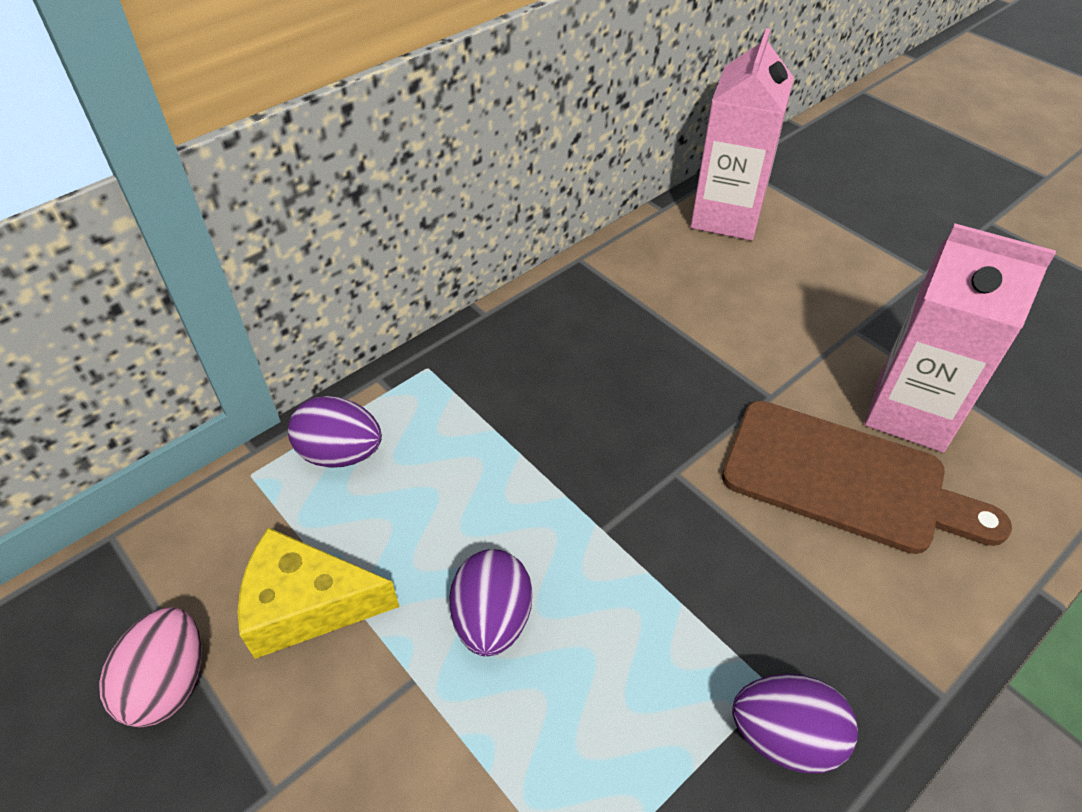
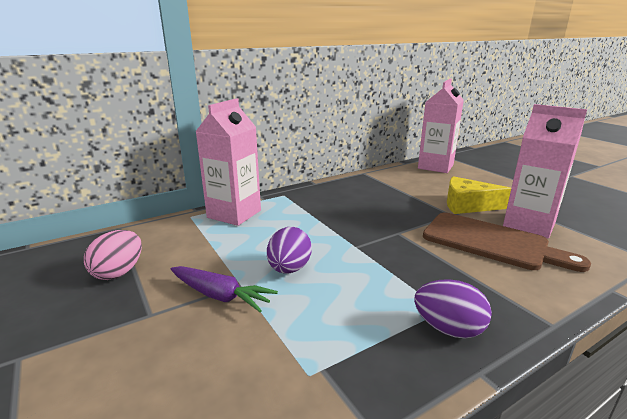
camera: 10 degrees right, 25 degrees down
(307, 605) = (198, 255): yellow cheese -> yellow cheese (468, 205)
(341, 454) = (234, 214): purple egg -> pink carton
(385, 718) = (220, 296): none -> purple carrot

